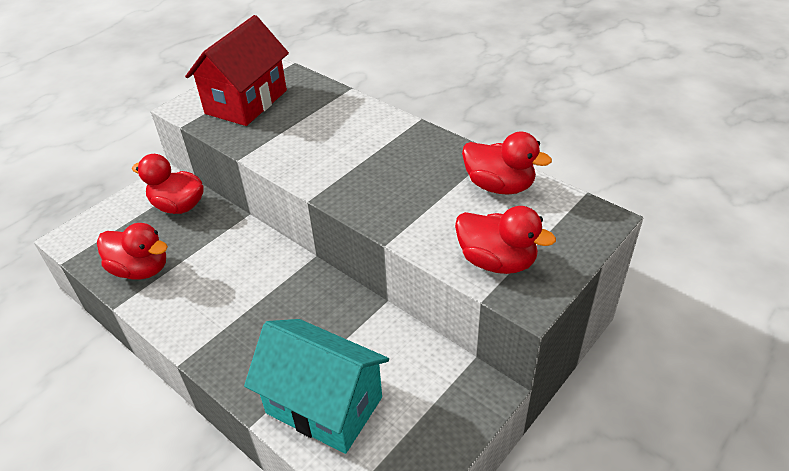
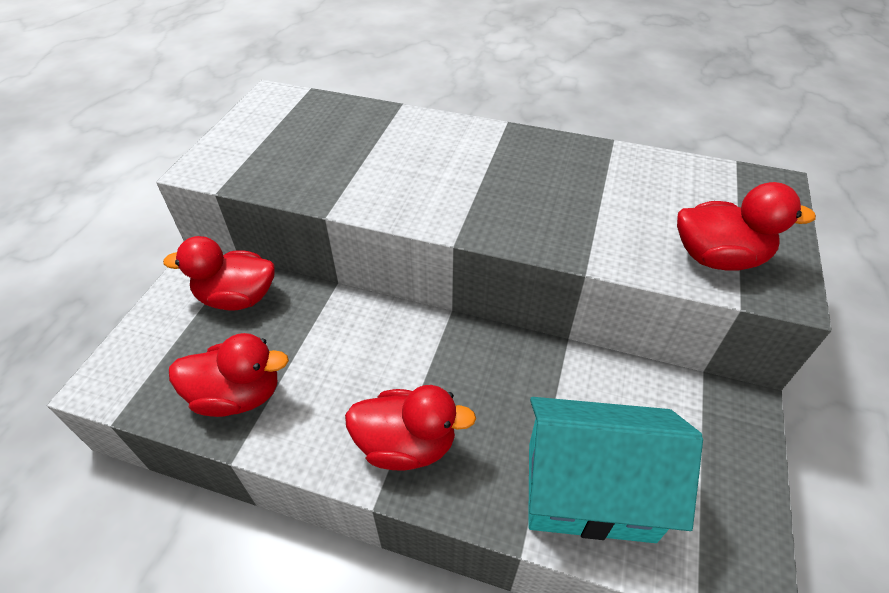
camera: 25 degrees left, 5 degrees up
(246, 102) = (284, 144): red house -> none
(499, 186) = (649, 175): red duck -> red duck (406, 444)

